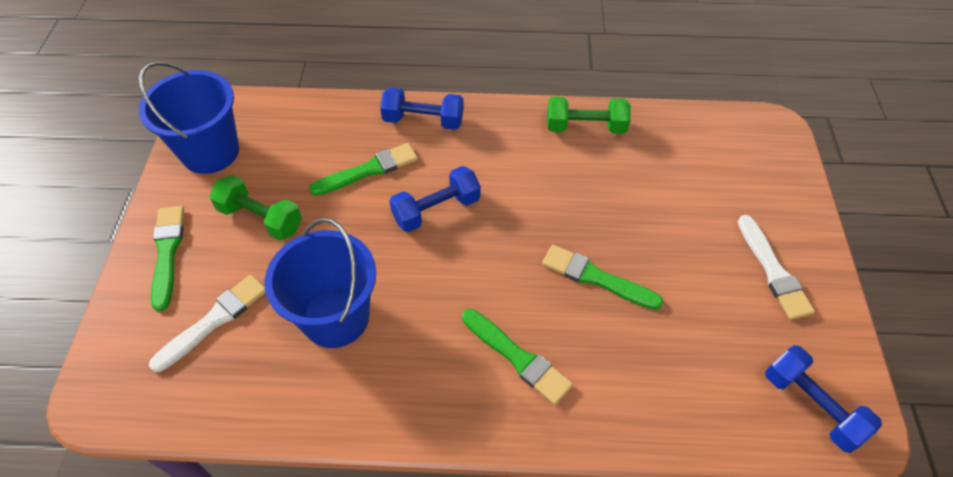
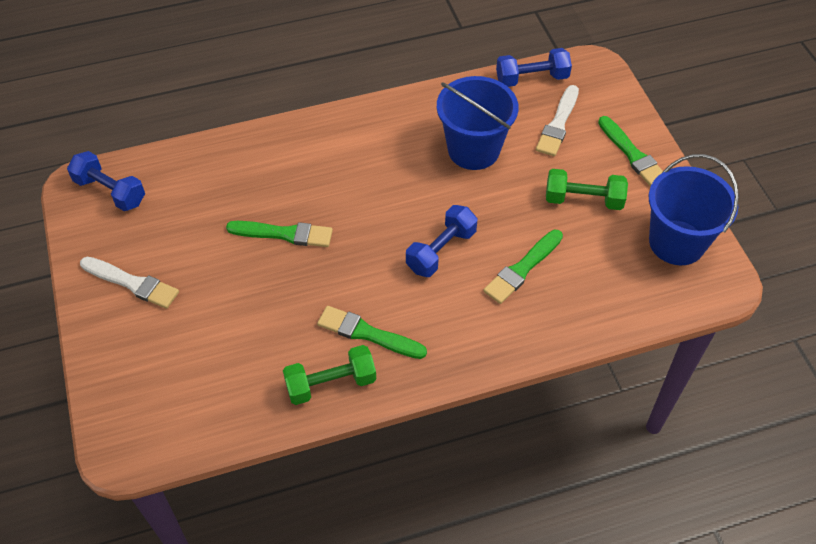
camera: 160 degrees right, 0 degrees up
(423, 120) = (501, 338): blue dumbbell -> blue dumbbell (532, 78)
(517, 358) = (329, 162): green brush -> green brush (367, 333)
(773, 271) = (132, 283): white brush -> white brush turned 150 degrees clockwise

